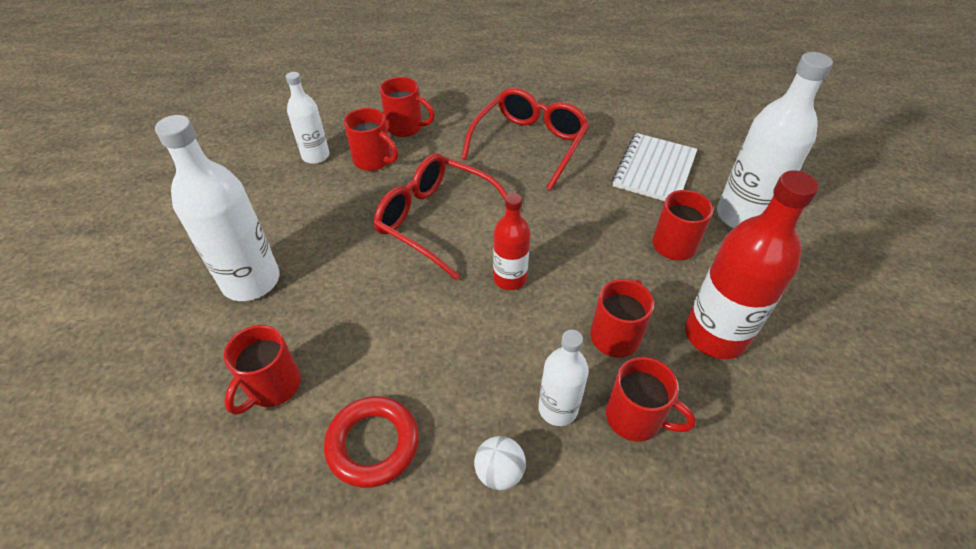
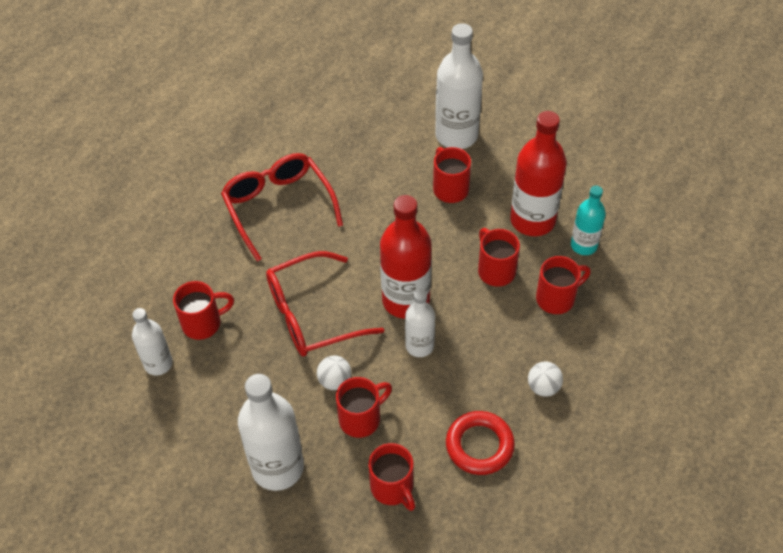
camera: 55 degrees left, 5 degrees up
(374, 273) = (335, 381): none -> white ball
(406, 127) = (179, 279): red mug -> red mug (361, 419)
(509, 278) = (406, 300): red bottle -> red bottle, size x1.71
(558, 409) = (524, 333): white bottle -> white bottle (419, 346)
(654, 170) = (374, 150): white notebook -> none
(737, 407) = (584, 245): none -> turquoise bottle

